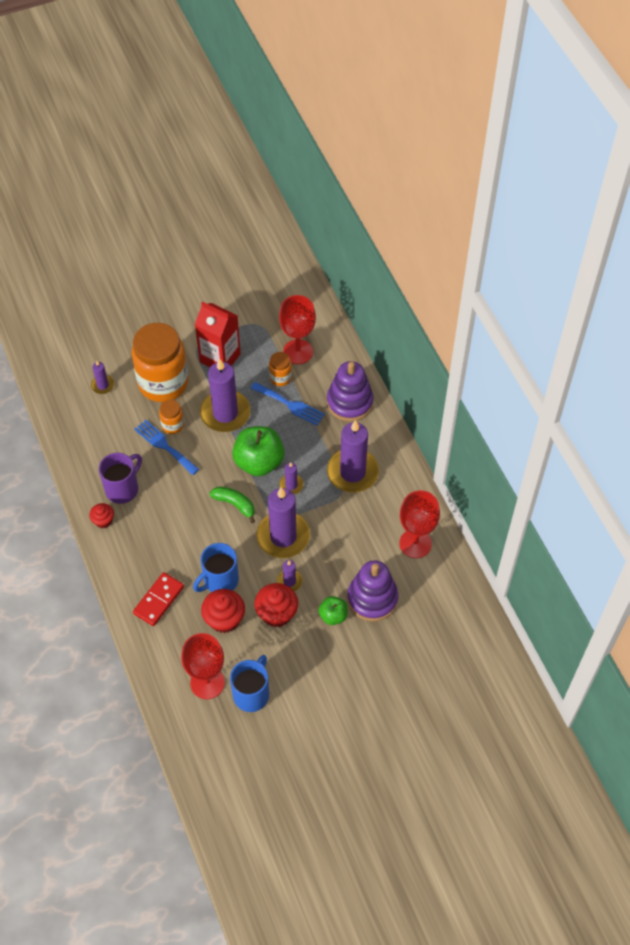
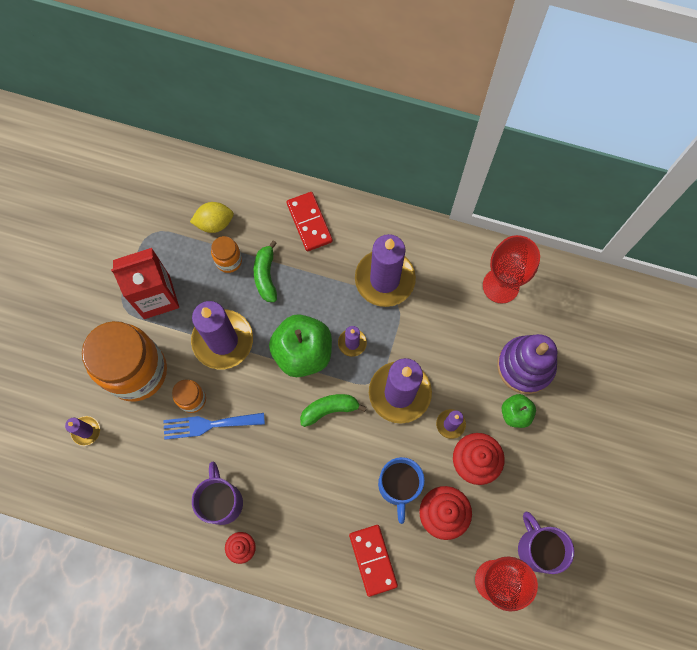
camera: 50 degrees left, 15 degrees up
(251, 694) = (537, 548): blue mug -> purple mug
(290, 405) = (266, 275): blue fork -> green banana
(298, 352) = (214, 223): red goblet -> yellow lemon
(349, 402) = (309, 222): purple stacking toy -> red domino

